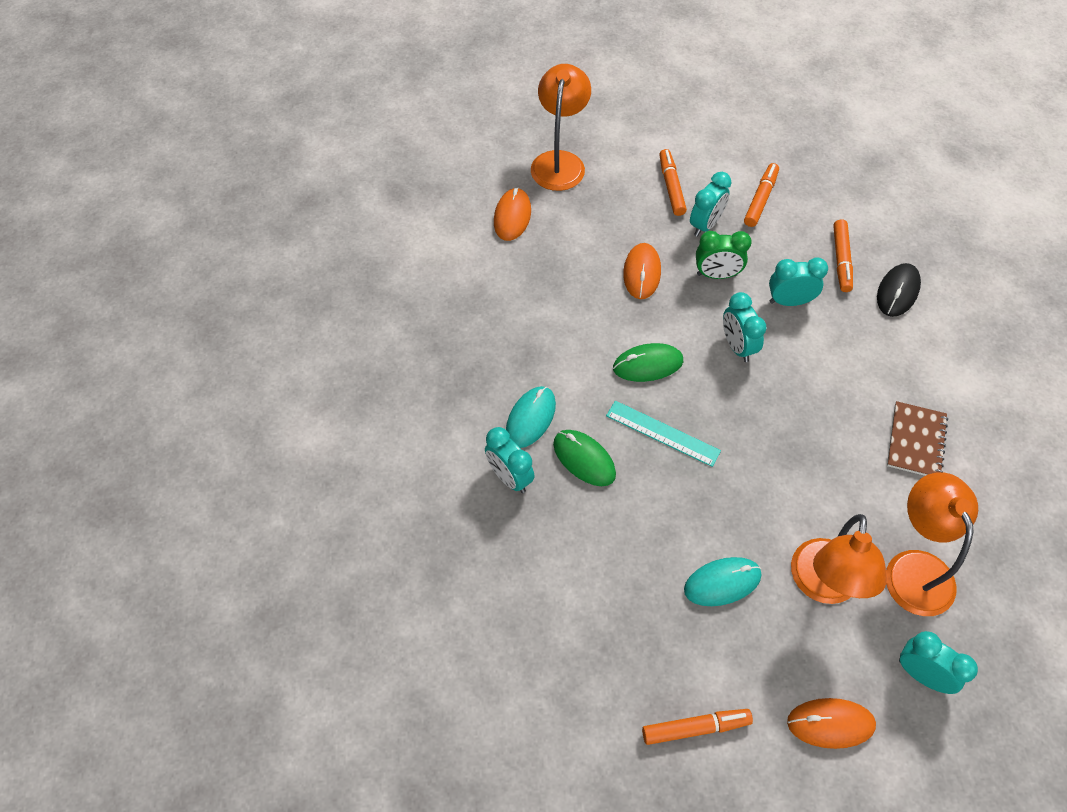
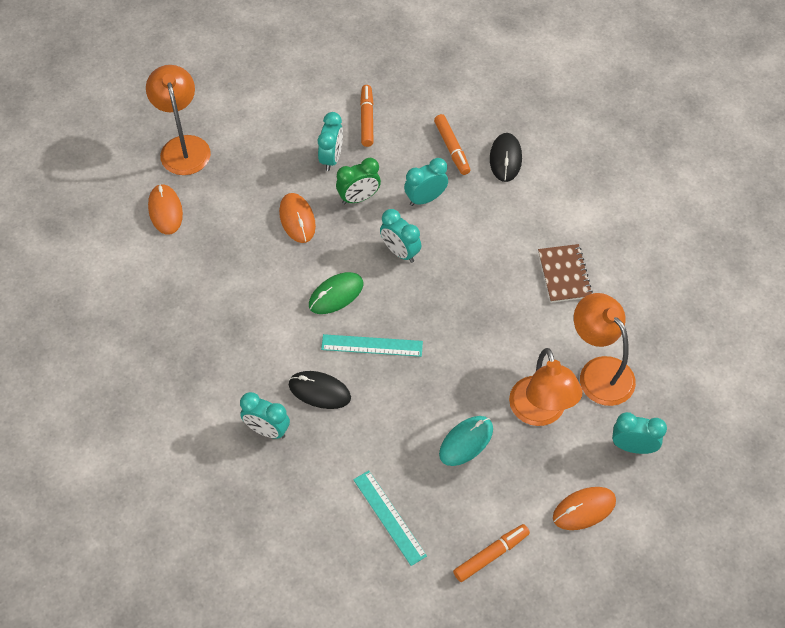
camera: 25 degrees left, 0 degrees up
(531, 418) = (262, 376): turquoise mouse -> none
(584, 459) = (319, 391): green mouse -> black mouse
(598, 630) = (389, 517): none -> turquoise ruler
(671, 187) = (288, 135): orange marker -> none

